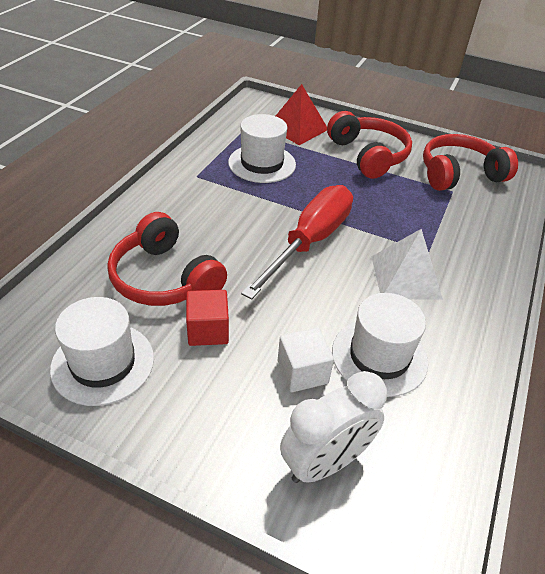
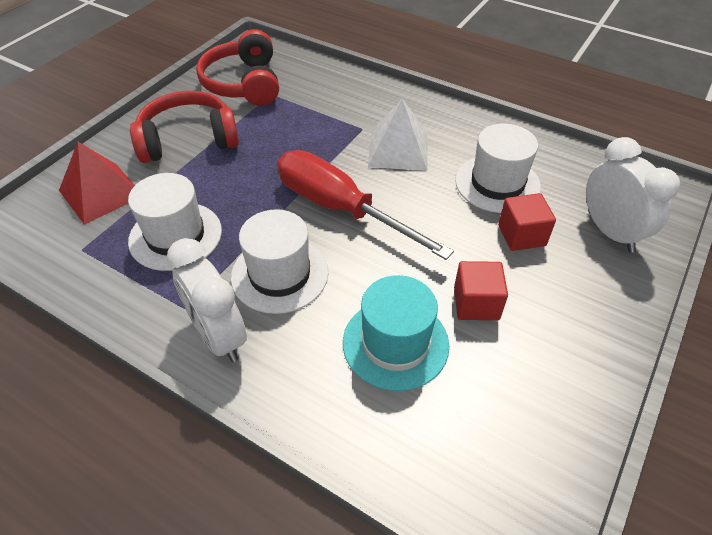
camera: 80 degrees left, 5 degrees up
(103, 363) = (532, 400): white hat -> white hat (279, 274)
(165, 278) = (395, 343): red headphones -> turquoise hat
(172, 192) = (218, 336): none -> white clock
(302, 372) = (521, 235): white cube -> red cube

